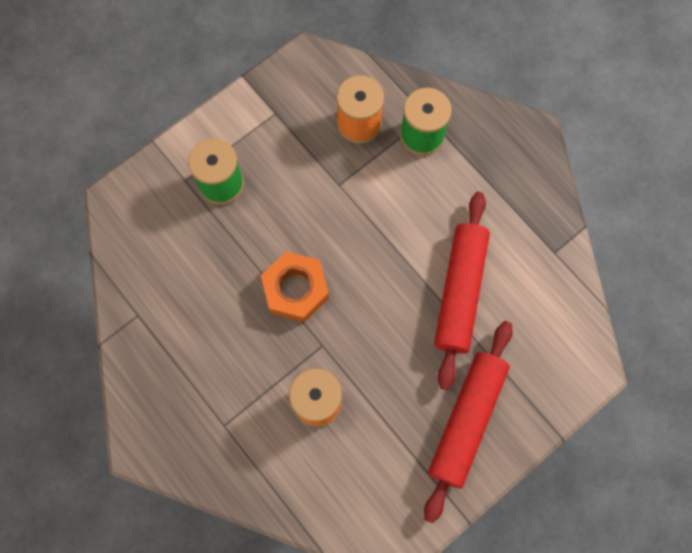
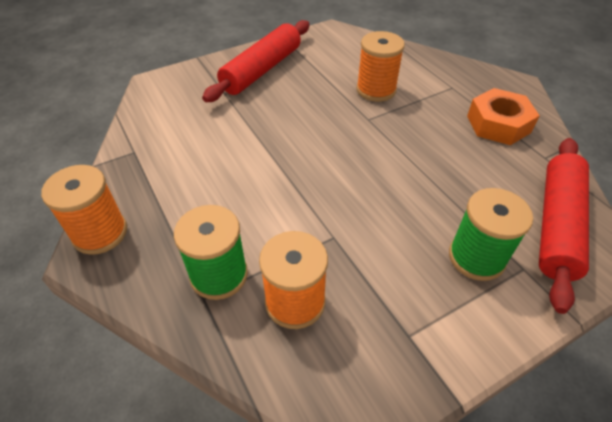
camera: 170 degrees left, 25 degrees down
(296, 289) = (390, 156): orange nut -> orange nut (498, 124)
(460, 292) = (235, 136): red rolling pin -> red rolling pin (556, 225)
(533, 156) = (100, 233): none -> orange spool

